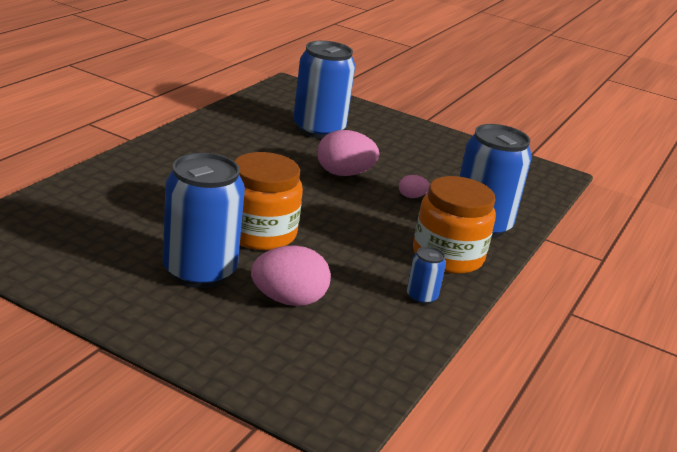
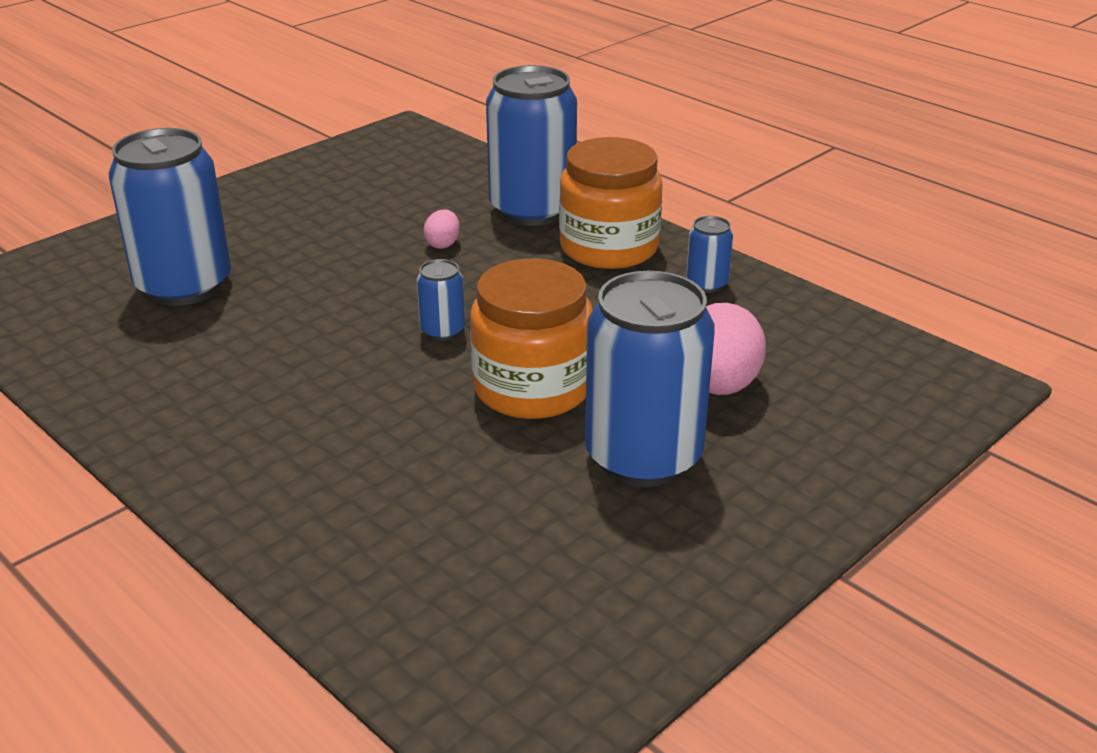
camera: 70 degrees left, 5 degrees up
(309, 202) = (442, 331): none -> blue can
(344, 174) = (355, 287): pink egg -> none

